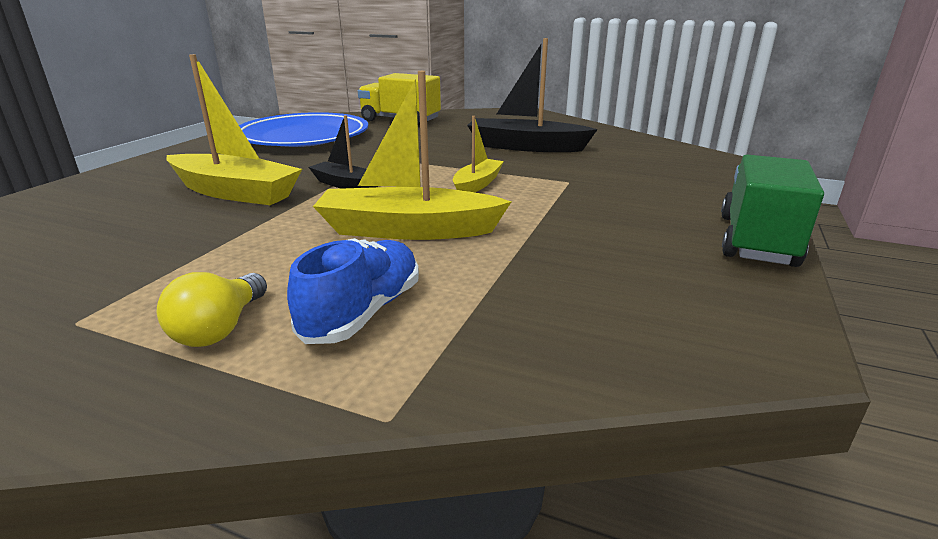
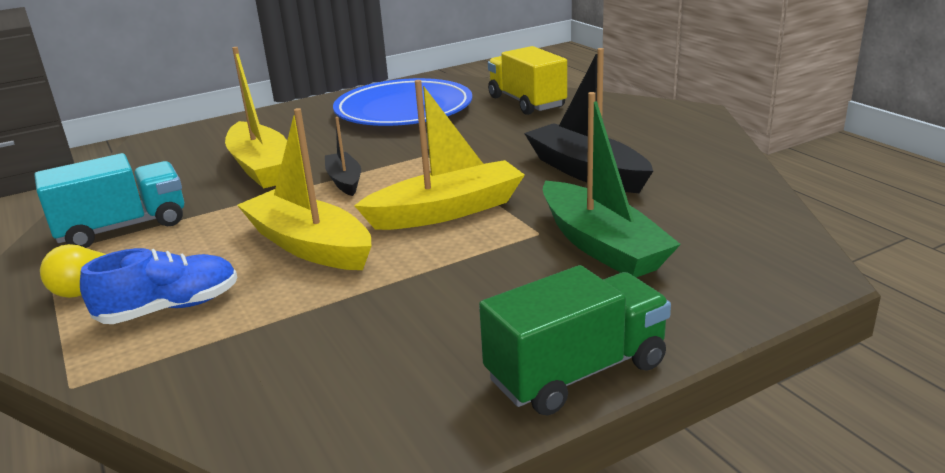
camera: 40 degrees right, 0 degrees up
(150, 270) = (123, 228): none -> turquoise truck
(477, 184) = (447, 211): yellow boat -> yellow boat, size x1.78
(620, 179) = (601, 245): none -> green boat

